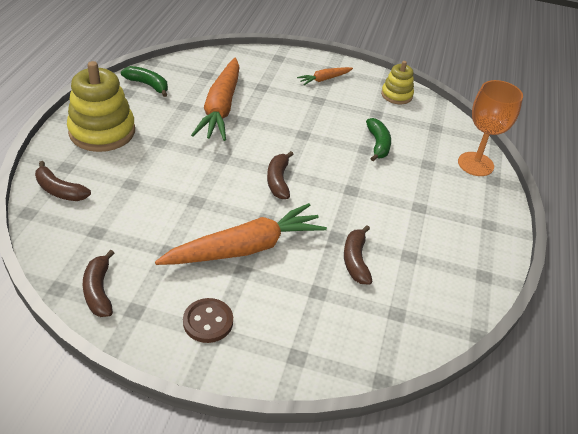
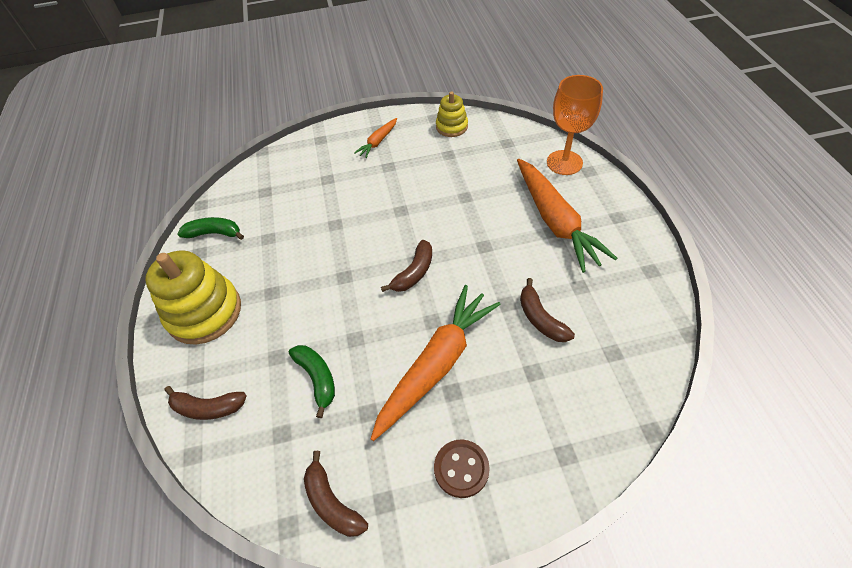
camera: 20 degrees left, 10 degrees up
(221, 108) = (304, 221): orange carrot -> orange carrot (555, 221)
(278, 181) = (414, 273): brown banana -> brown banana turned 120 degrees counterclockwise
(378, 144) = (472, 186): green banana -> green banana (317, 378)

